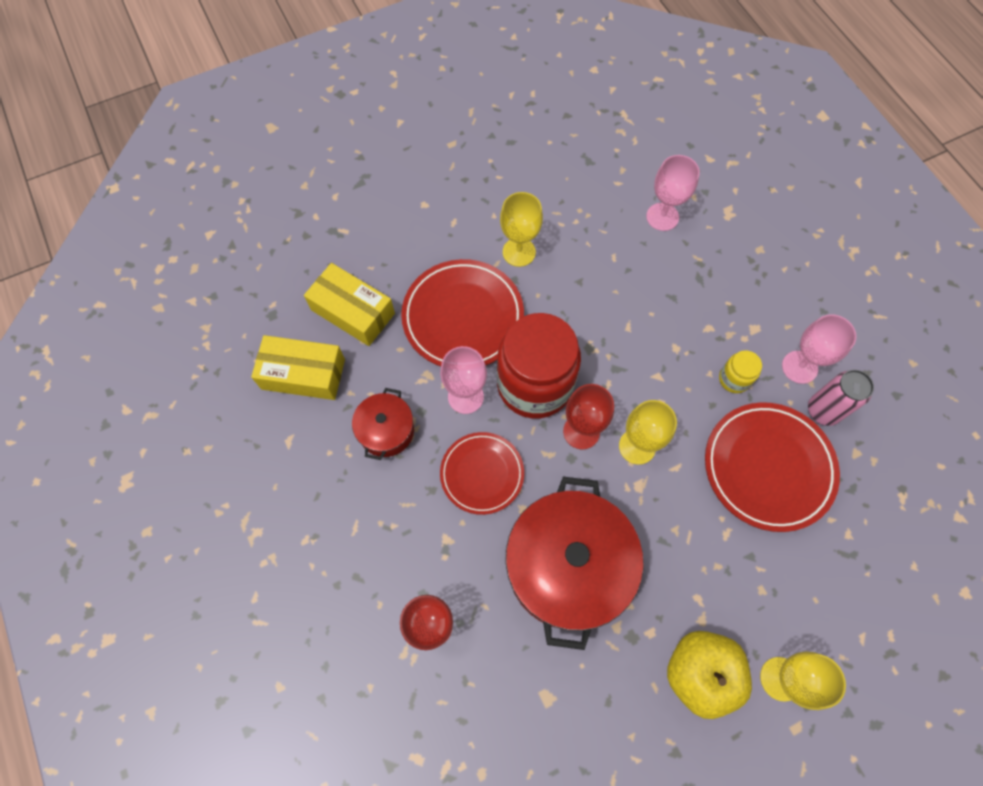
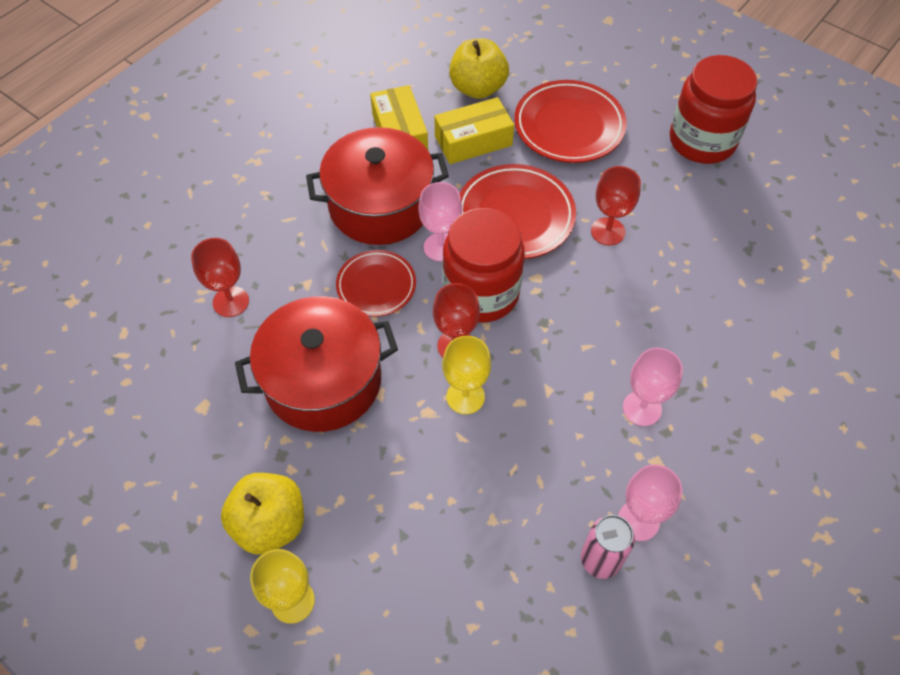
camera: 65 degrees right, 10 degrees down
(287, 277) = (478, 88): none -> yellow apple
(353, 311) = (473, 141): yellow box -> yellow box turned 60 degrees clockwise
(386, 430) = (380, 205): red pot -> red pot, size x2.01
(460, 132) = (702, 141): none -> red jar
(519, 252) = (608, 231): yellow goblet -> red goblet
(662, 217) = (730, 333): pink goblet -> pink goblet (642, 408)
(734, 379) = (586, 460): yellow jar -> none
(768, 468) = (505, 523): red plate -> red plate (569, 126)

